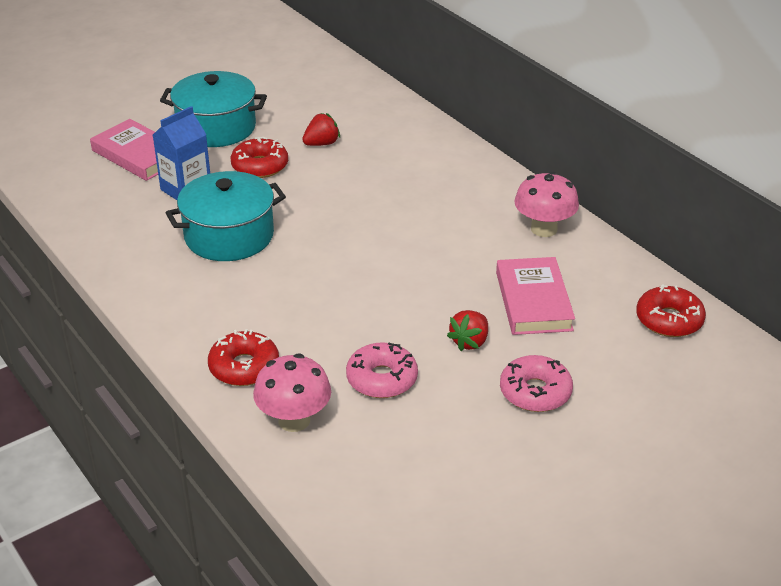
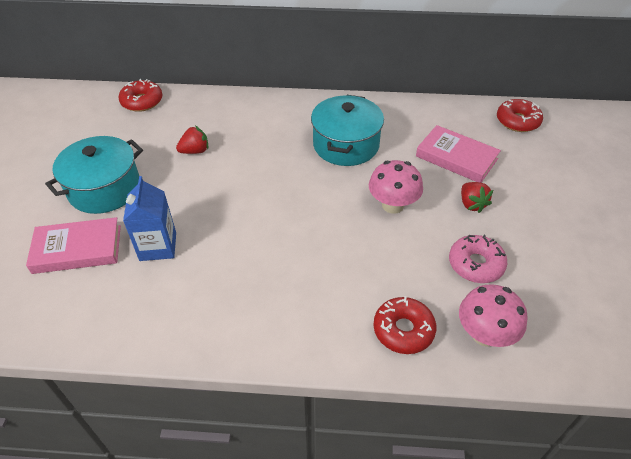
camera: 50 degrees left, 10 degrees up
(229, 236) = (243, 254): turquoise pot -> turquoise pot (346, 145)
(260, 166) = (181, 193): red donut -> red donut (142, 101)
(321, 144) = (195, 151): red strawberry -> red strawberry turned 60 degrees clockwise
(535, 392) = (541, 205): pink donut -> none
(544, 229) = (393, 116): pink mushroom -> pink mushroom (393, 205)

